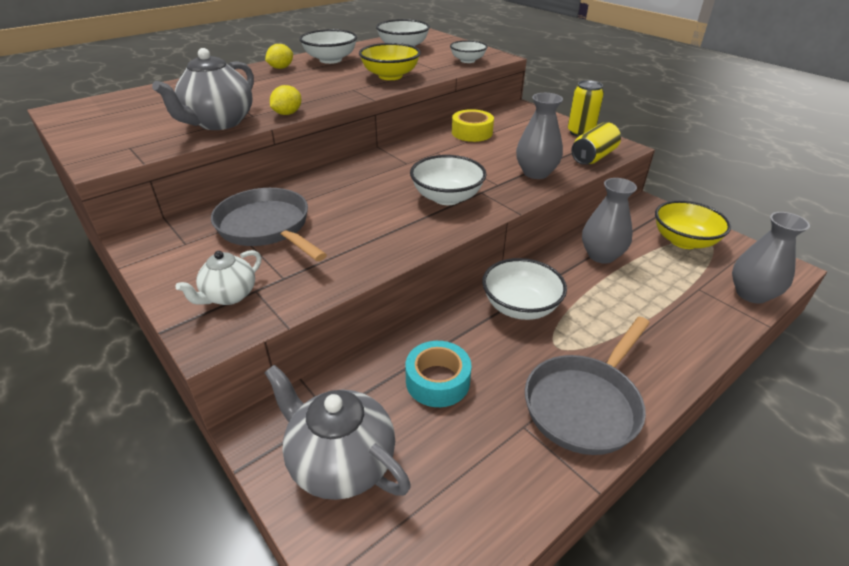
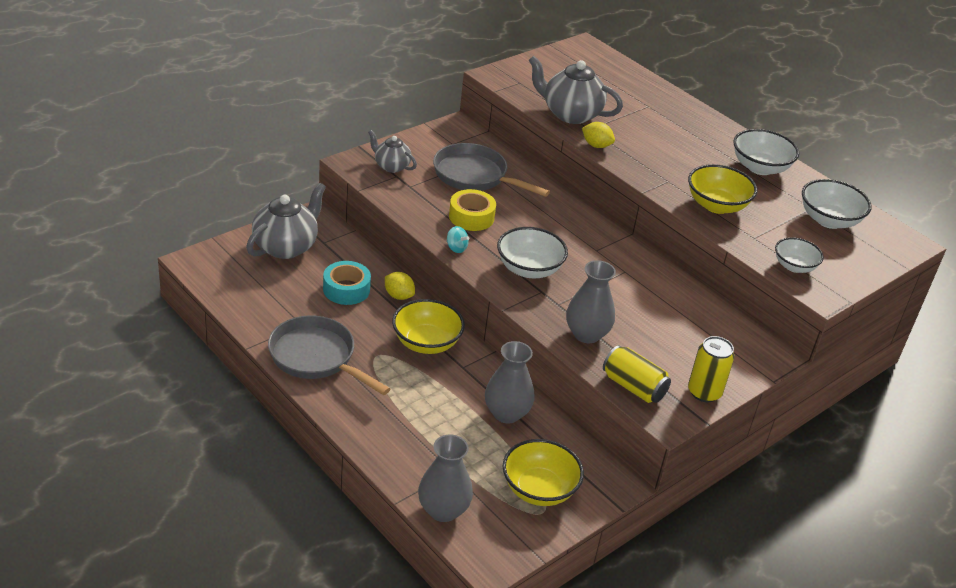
camera: 85 degrees right, 0 degrees up
(229, 296) = (391, 166): white teapot -> grey teapot
(267, 227) = (474, 176): grey pan -> grey pan turned 105 degrees counterclockwise
(281, 68) = (721, 138): yellow lemon -> yellow lemon (398, 296)
(419, 241) = (456, 248): none -> turquoise spinning top
(472, 133) = (682, 301): yellow tape -> yellow tape (471, 217)
(520, 307) = (426, 343): white bowl -> yellow bowl

